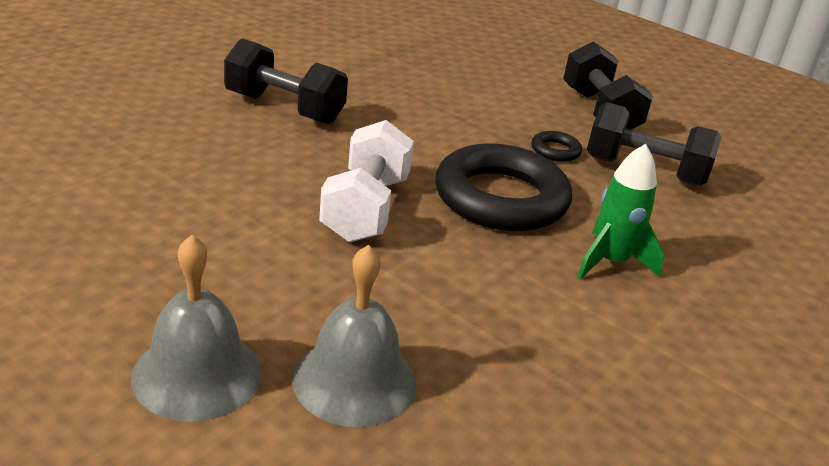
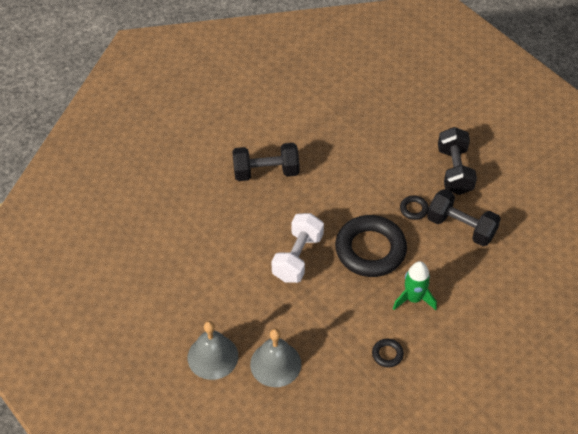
camera: 15 degrees right, 20 degrees up
(284, 108) = (266, 172): black dumbbell -> black dumbbell turned 45 degrees counterclockwise
(599, 350) = (387, 354): none -> black ring

